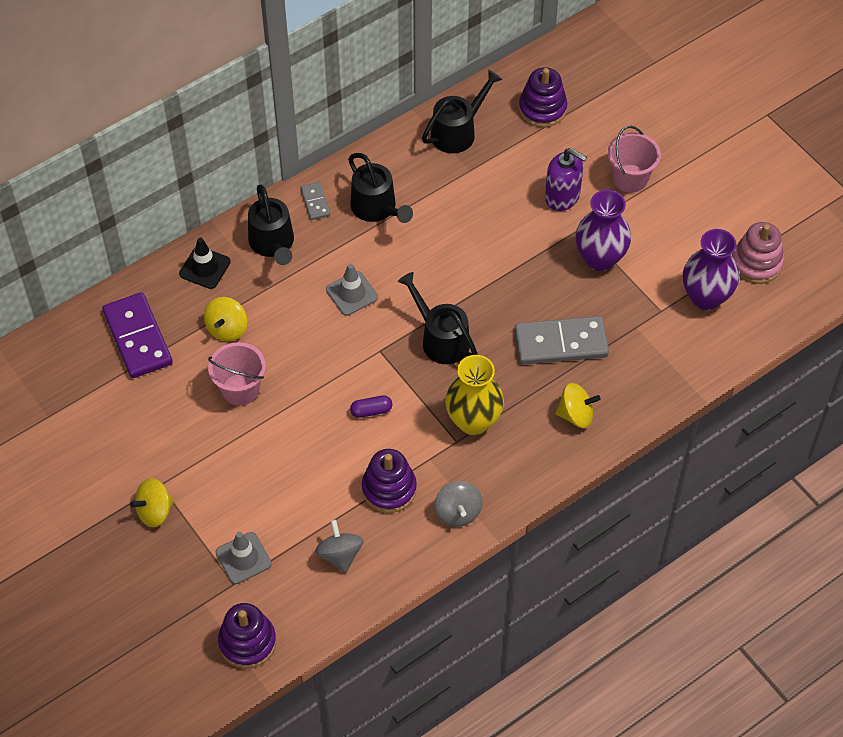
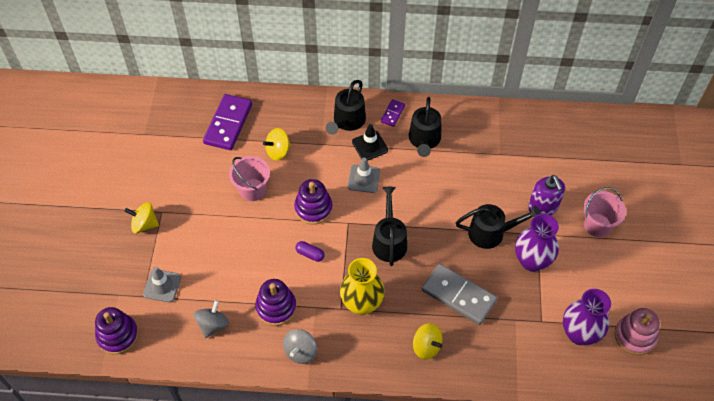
camera: 40 degrees right, 0 degrees up
(205, 268) = (299, 110): black traffic cone -> black traffic cone (370, 146)
(315, 202) = (393, 114): grey domino -> purple domino
(458, 131) = (514, 127): black watering can -> black watering can (492, 233)
(542, 109) = (579, 147): purple stacking toy -> purple stacking toy (313, 208)

